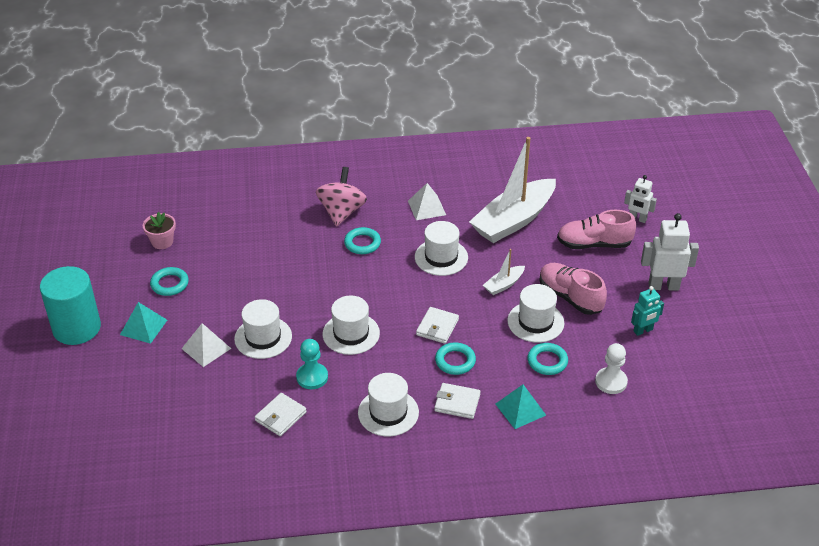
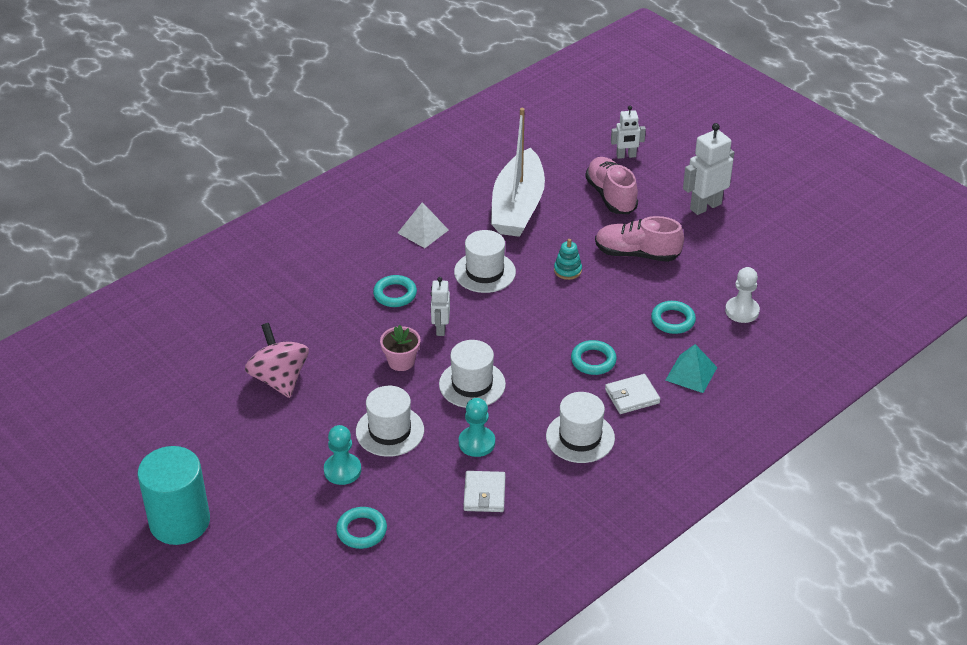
camera: 35 degrees left, 0 degrees up
(143, 327) = (253, 483): turquoise pyramid -> none
(162, 242) = (180, 390): pink flower pot -> pink flower pot (401, 361)
(169, 284) = (235, 428): turquoise ring -> turquoise ring (361, 531)
(206, 348) = (342, 470): white pyramid -> turquoise pawn
(341, 212) = (342, 273): pink spinning top -> pink spinning top (279, 379)
(369, 283) = (440, 328): none -> white robot
(437, 327) = (546, 338): white wallet -> none
(503, 285) = (567, 270): white boat -> turquoise stacking toy
(535, 322) = (628, 290): white hat -> none
(594, 244) = (611, 196): pink shoe -> pink shoe turned 105 degrees clockwise
(643, 331) = (725, 253): turquoise robot -> none

